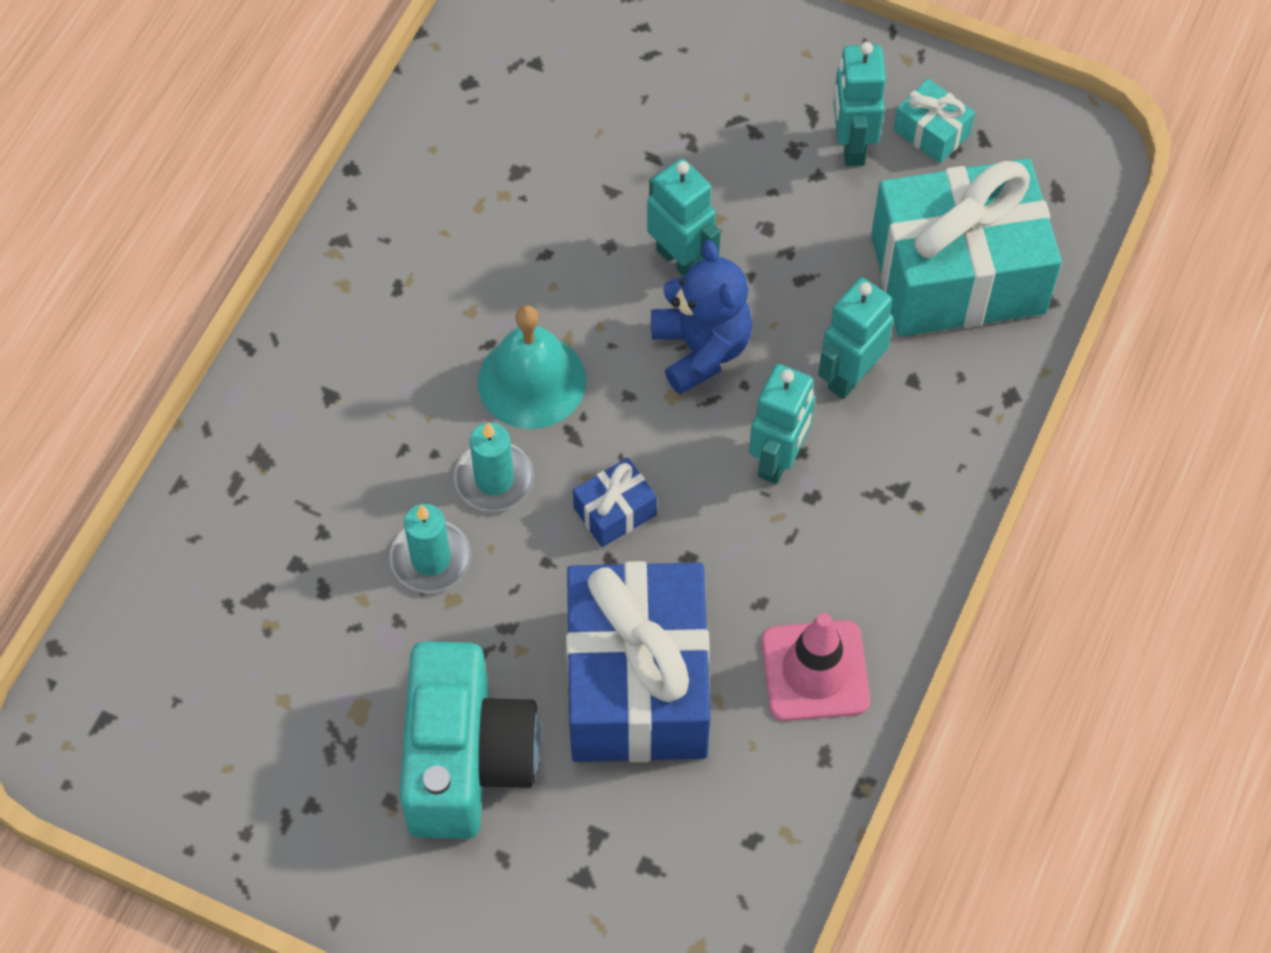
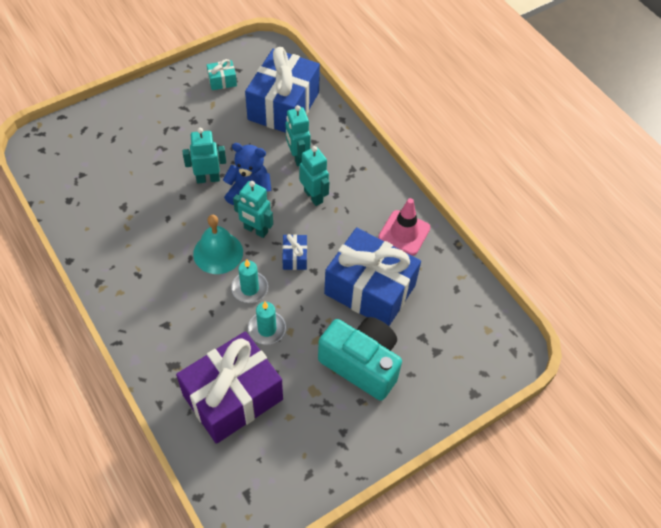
camera: 60 degrees left, 5 degrees down
(263, 587) = (232, 397): none -> purple gift
(851, 146) = (207, 104): turquoise robot -> turquoise robot (255, 230)
(958, 274) = (283, 106): turquoise gift -> blue gift

